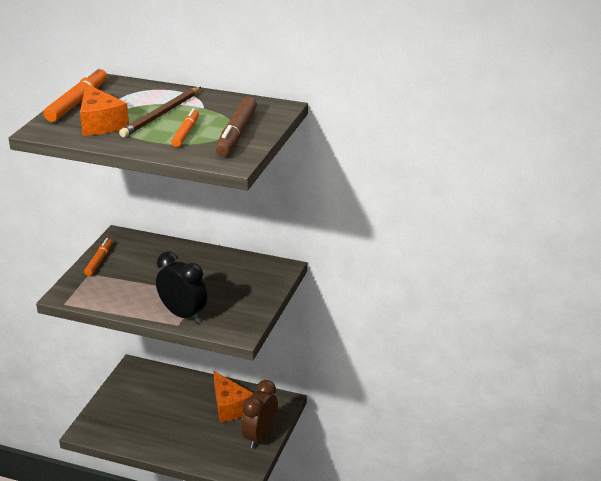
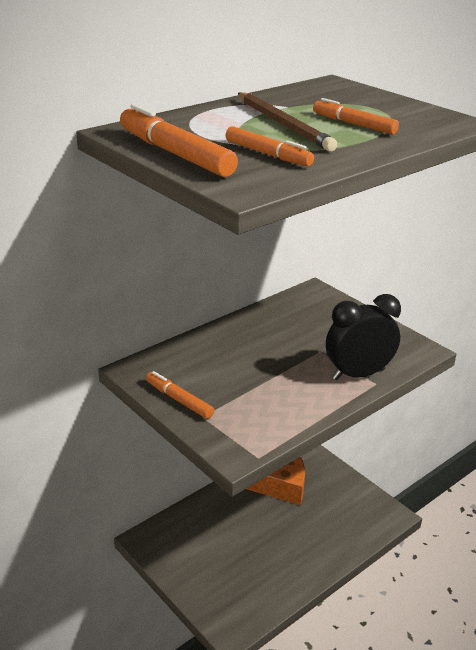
camera: 60 degrees left, 0 degrees up
(100, 123) = (268, 154): orange cheese -> orange marker
(236, 133) = (382, 107): brown marker -> none
(260, 437) = (343, 484): brown clock -> none

